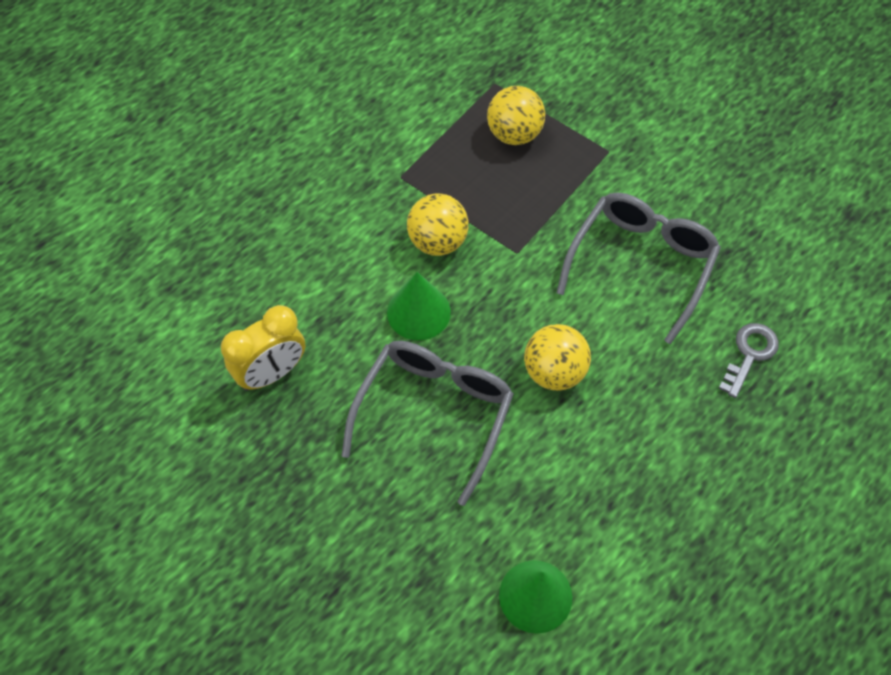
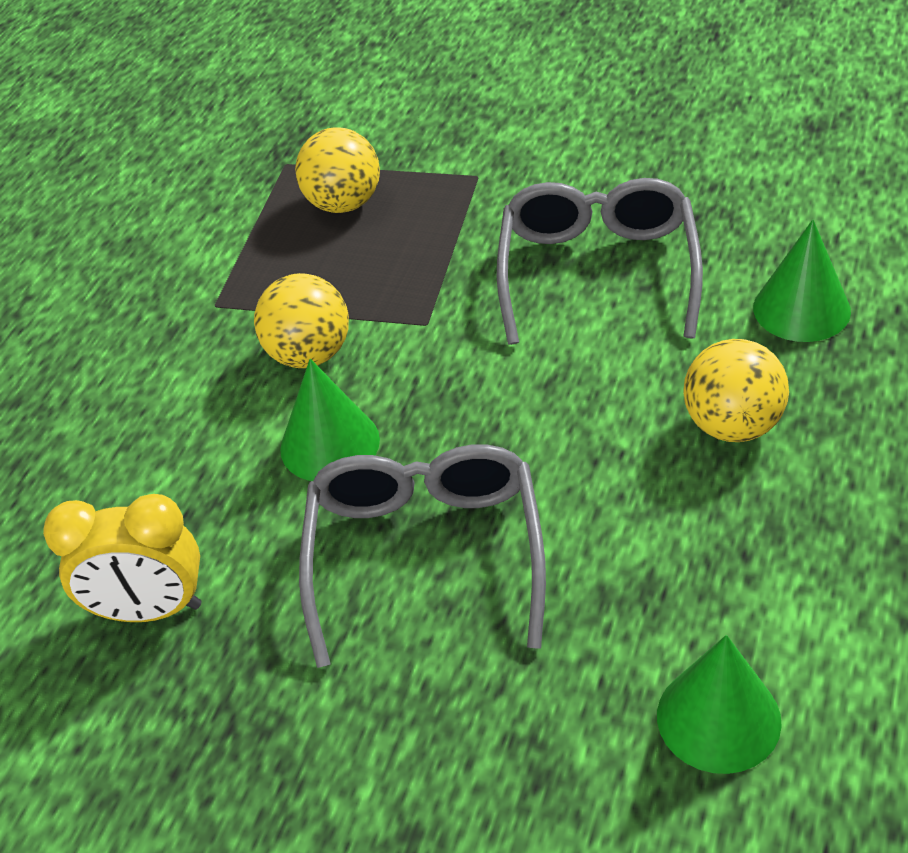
camera: 20 degrees left, 15 degrees down
(272, 373) = (149, 610): yellow clock -> yellow clock turned 60 degrees clockwise
(554, 372) = (563, 433): yellow ball -> yellow ball (732, 425)
(749, 354) = (801, 309): grey key -> green cone

